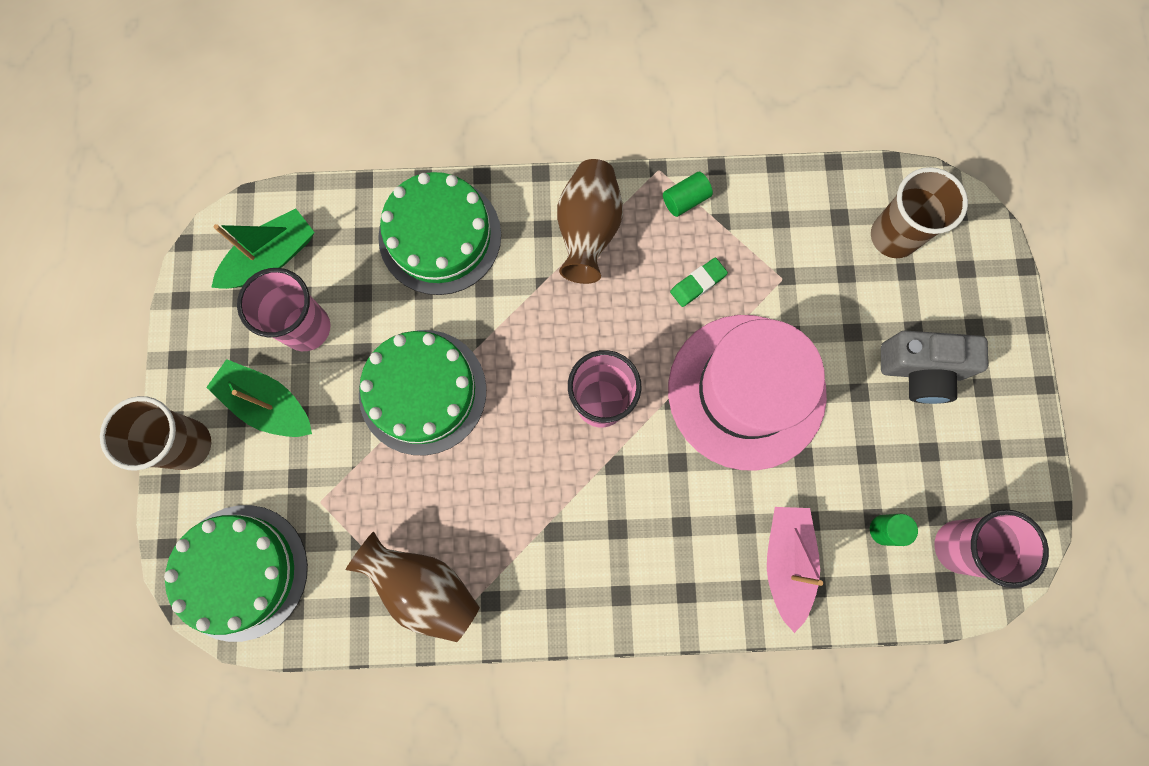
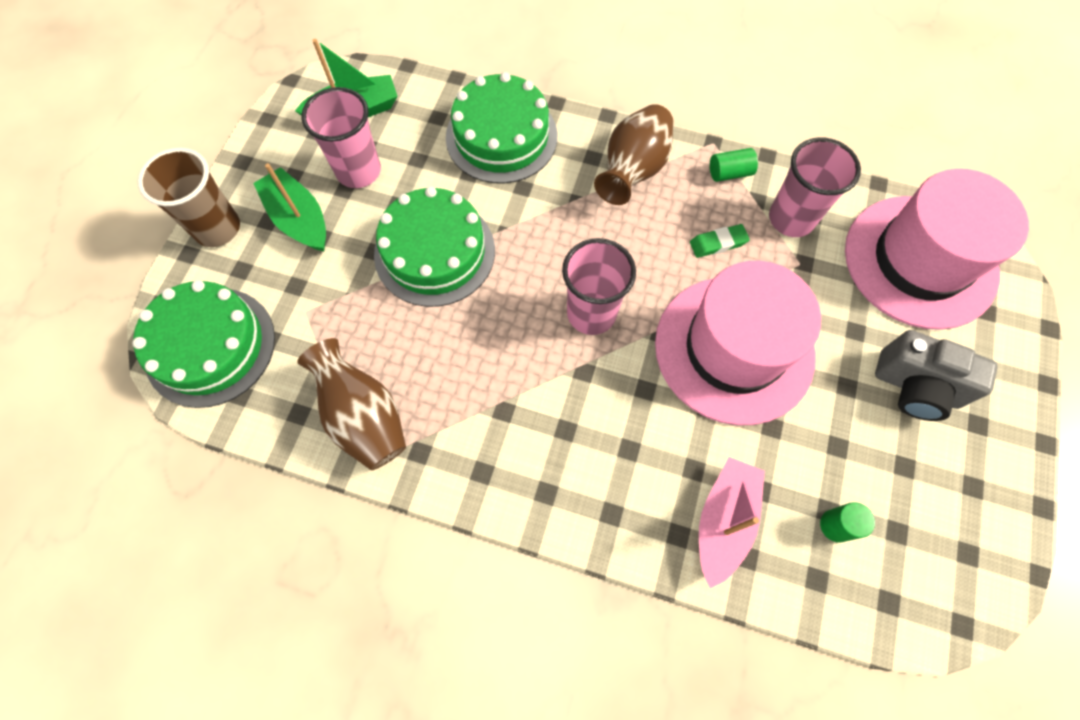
camera: 20 degrees right, 10 degrees down
(893, 236) = (920, 261): brown cup -> pink hat
(958, 546) = (912, 571): pink cup -> pink cup (791, 219)

